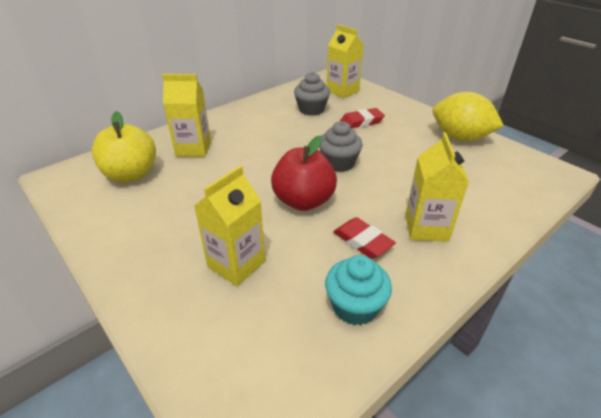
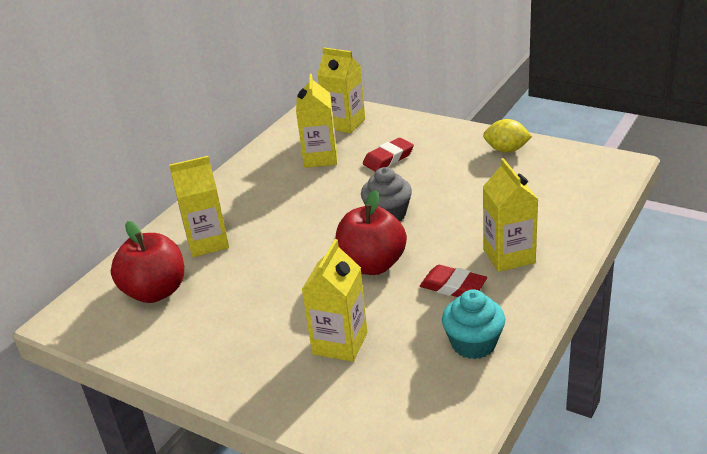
camera: 15 degrees left, 5 degrees down
(131, 174) = (155, 292): yellow apple -> red apple
(311, 109) = (320, 158): grey cupcake -> yellow carton
(460, 137) = (506, 150): yellow lemon -> yellow lemon, size x0.61

